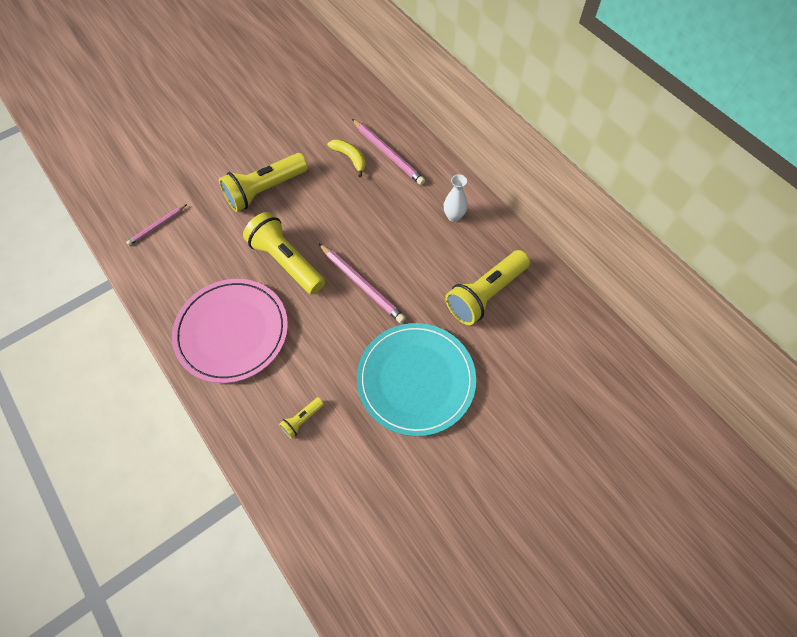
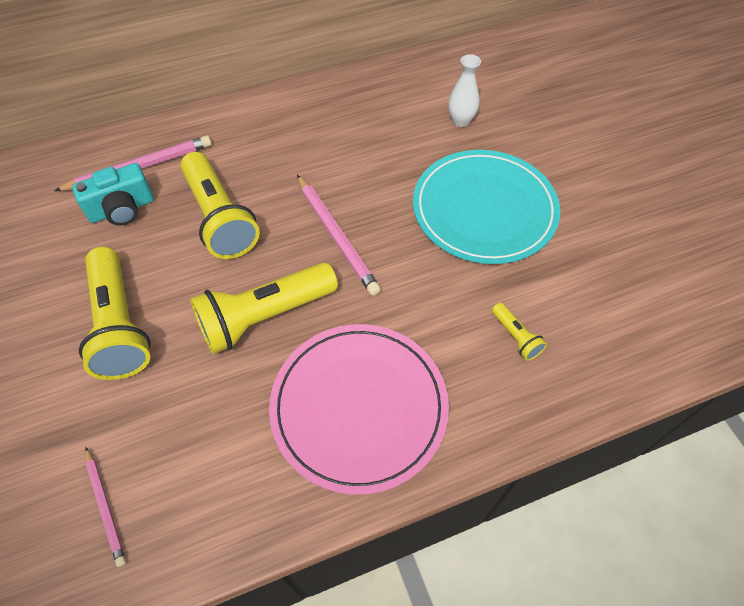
camera: 75 degrees left, 5 degrees down
(350, 158) = (122, 209): yellow banana -> turquoise camera
(361, 284) = (336, 236): pink pencil -> pink pencil turned 90 degrees clockwise
(453, 216) = (273, 126): white vase -> white vase (460, 121)
(485, 294) = (391, 124): yellow flashlight -> yellow flashlight (220, 218)

